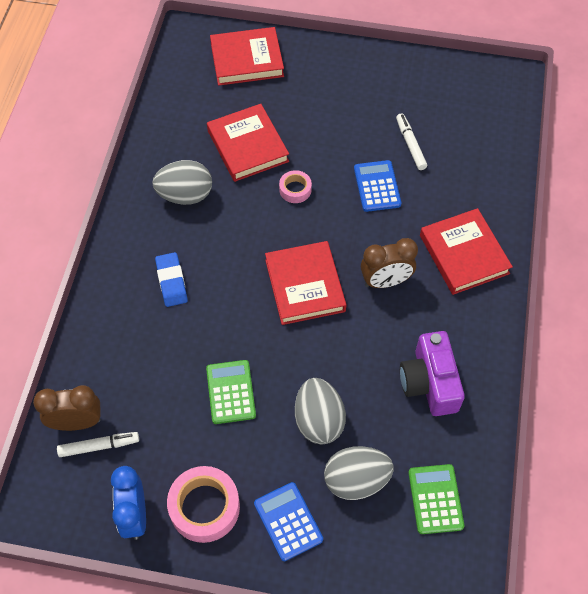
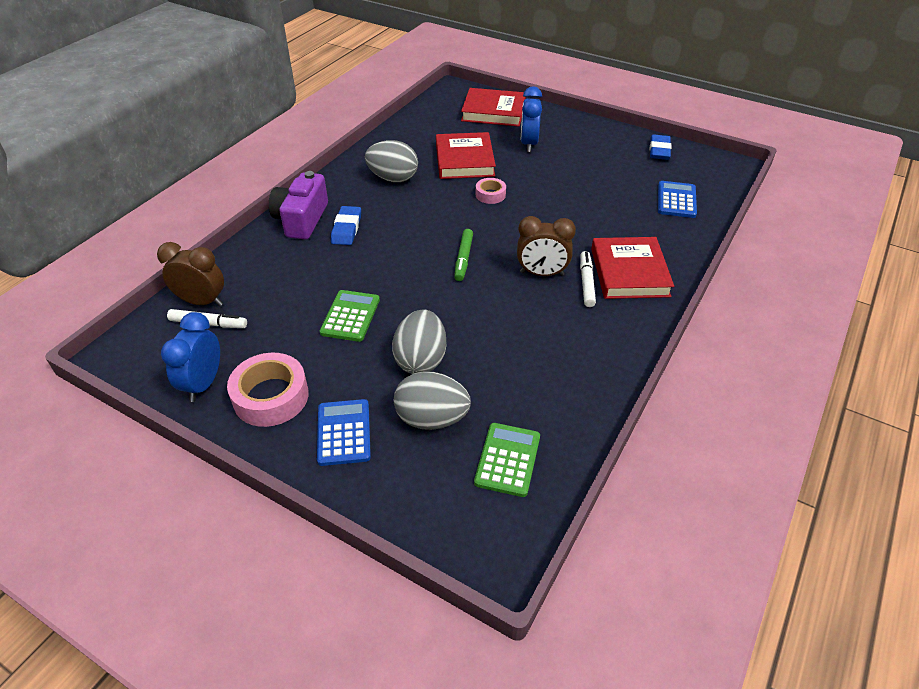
camera: 20 degrees right, 15 degrees down
(304, 102) = (529, 144): none -> blue clock
(305, 285) = (463, 259): red book -> green marker
(377, 186) = (566, 208): blue calculator -> blue calculator (676, 200)
(410, 144) = (612, 188): white marker -> white marker (586, 282)
(429, 383) = (548, 360): purple camera -> purple camera (301, 219)
(438, 75) = (659, 150): none -> blue eraser

